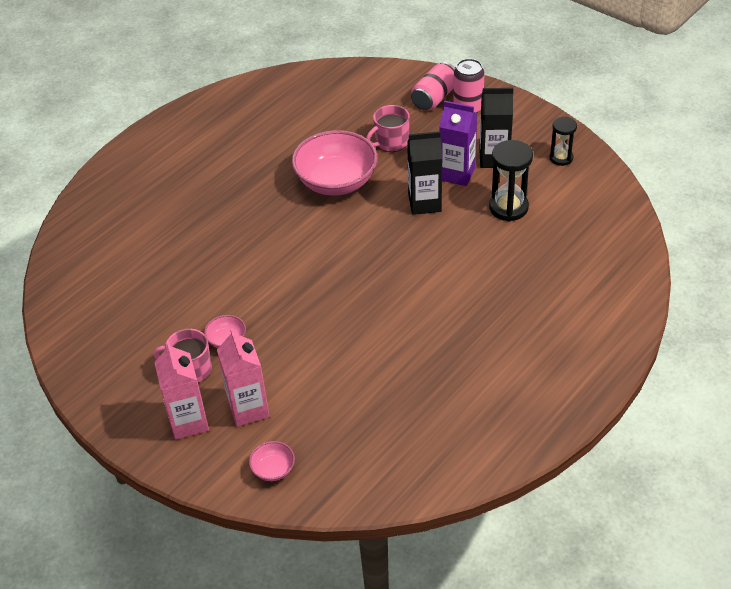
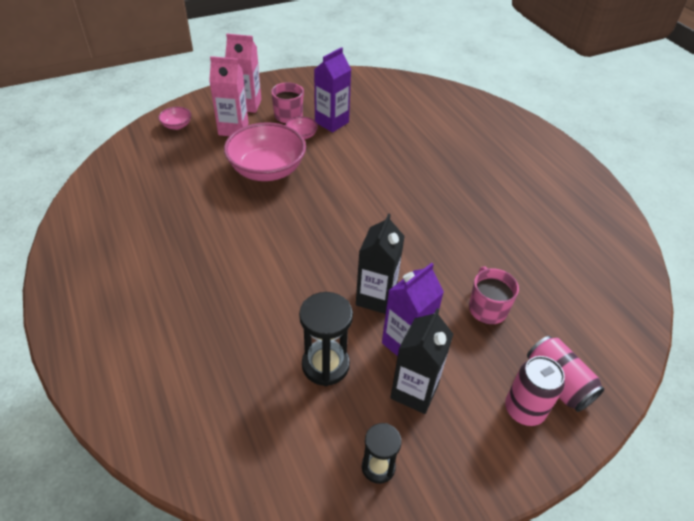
camera: 110 degrees right, 0 degrees up
(184, 325) = (331, 122): none -> purple carton
(336, 182) = (444, 246): pink bowl -> pink bowl (267, 170)

